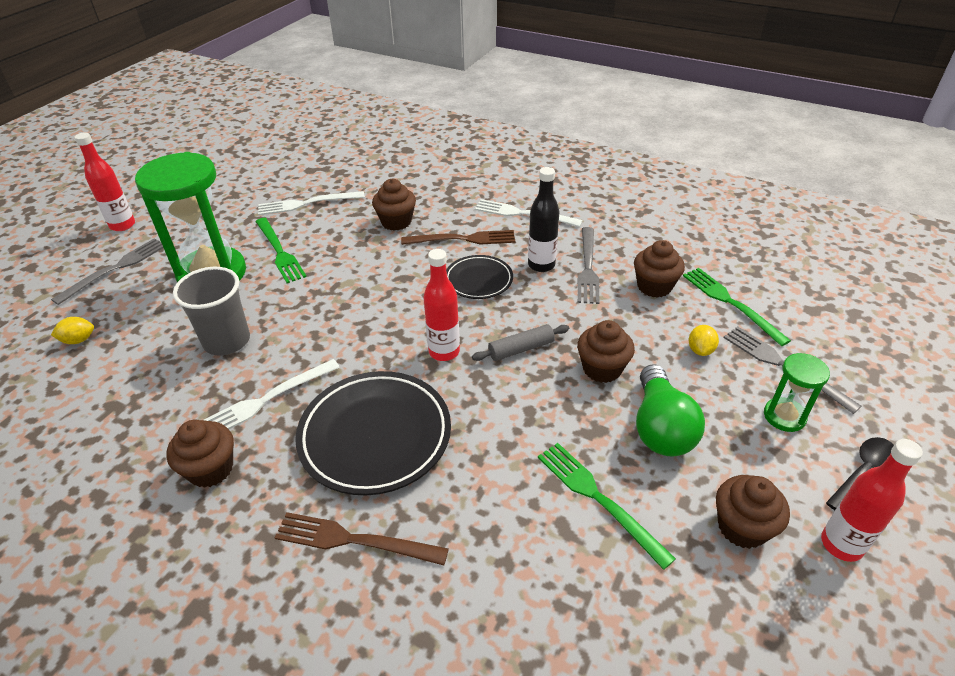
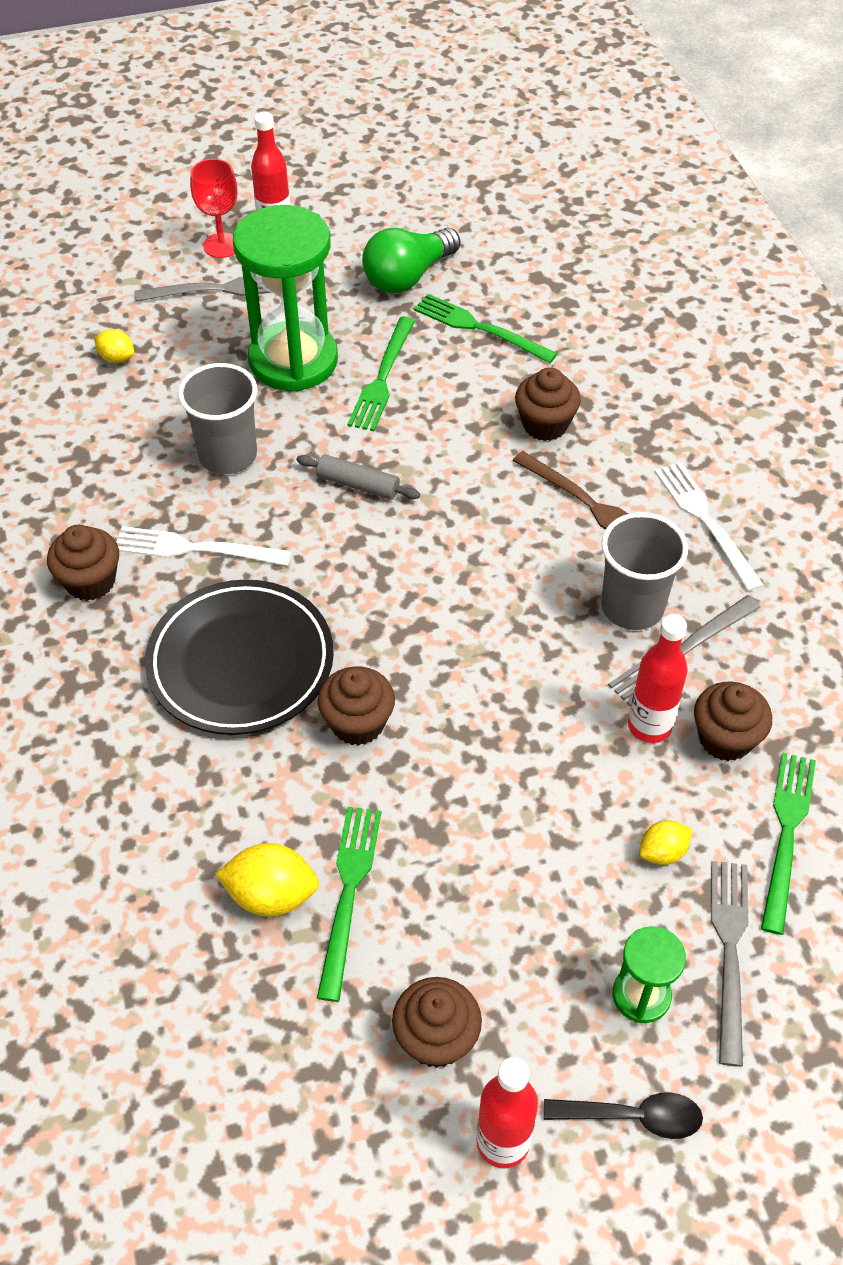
camera: 45 degrees right, 10 degrees up
(91, 248) = (222, 245): none -> red goblet
(307, 203) = (480, 328): white fork -> green fork
(355, 540) = (124, 742): brown fork -> none
(444, 352) = (400, 628): red bottle -> red bottle (649, 726)
(478, 280) = (538, 572): black plate -> none
(521, 349) = (476, 688): grey rolling pin -> grey rolling pin (358, 484)
(541, 265) = (632, 607): black bottle -> grey cup
(561, 540) = (271, 895): none -> yellow lemon
(602, 369) = (527, 779): brown cupcake -> brown cupcake (357, 723)
(660, 427) = (498, 887): green light bulb -> green light bulb (408, 276)

